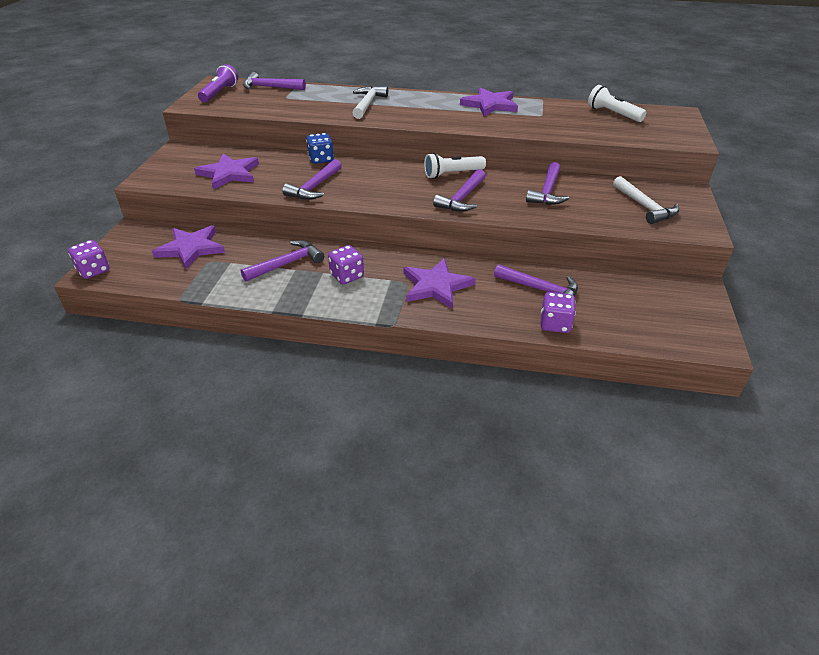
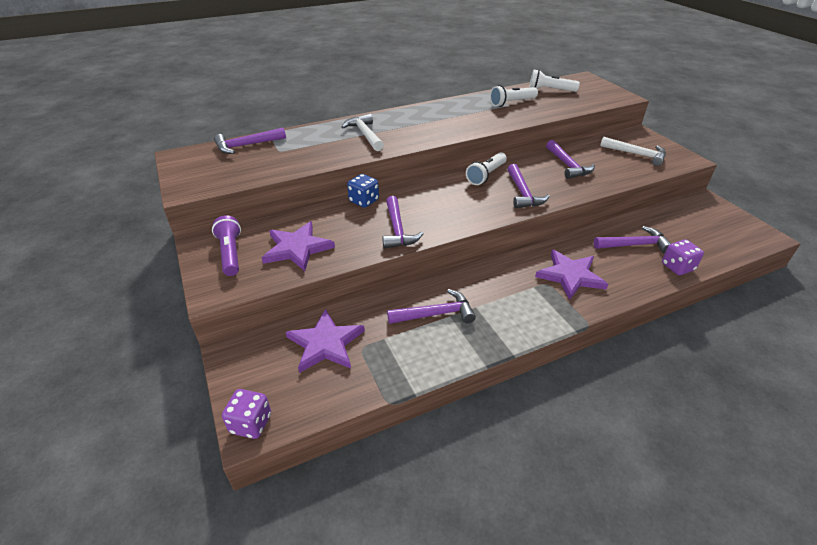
camera: 35 degrees left, 0 degrees up
(219, 93) = (200, 167): purple flashlight -> purple flashlight (231, 253)
(287, 264) = (435, 314): purple hammer -> purple hammer turned 60 degrees clockwise
(347, 276) = (498, 300): purple dice -> none
(490, 105) = (461, 107): purple star -> none
(548, 114) = (511, 103): none -> white flashlight

